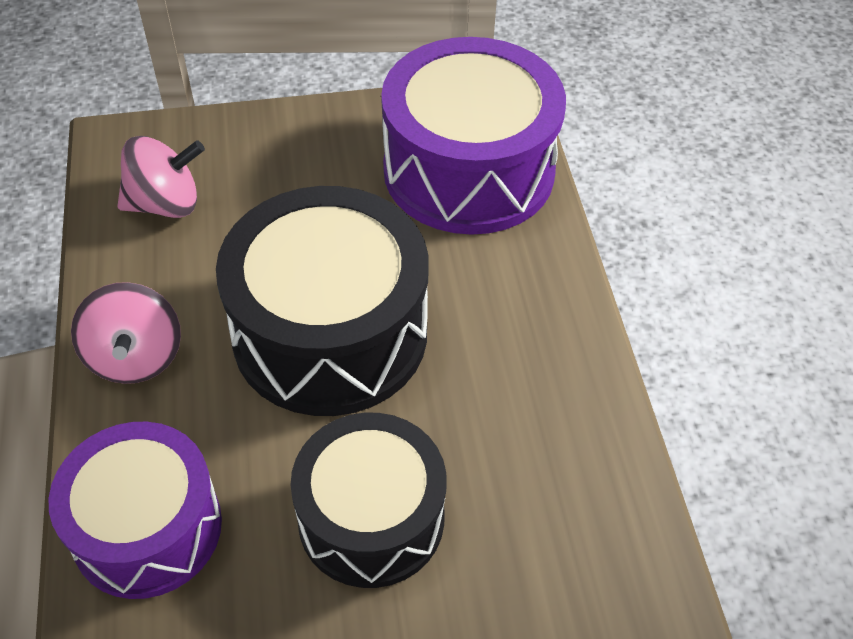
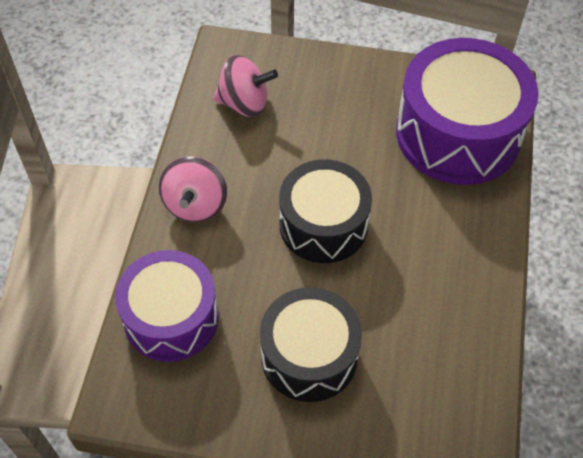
camera: 20 degrees right, 5 degrees up
(330, 333) = (323, 225): black drum -> black drum, size x0.66

